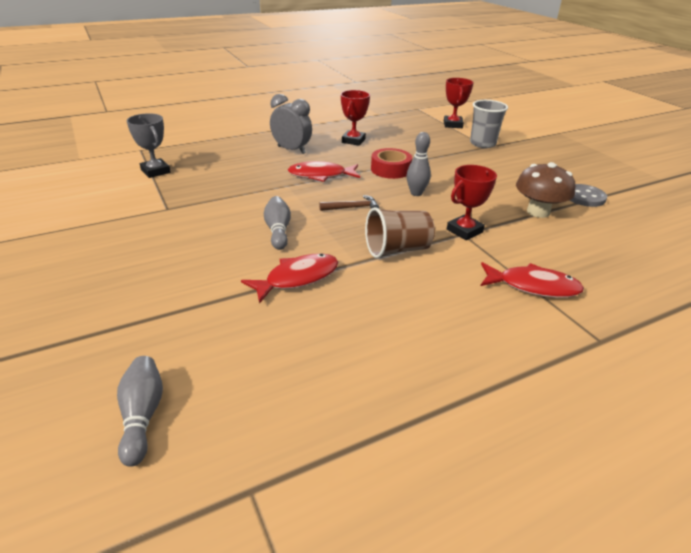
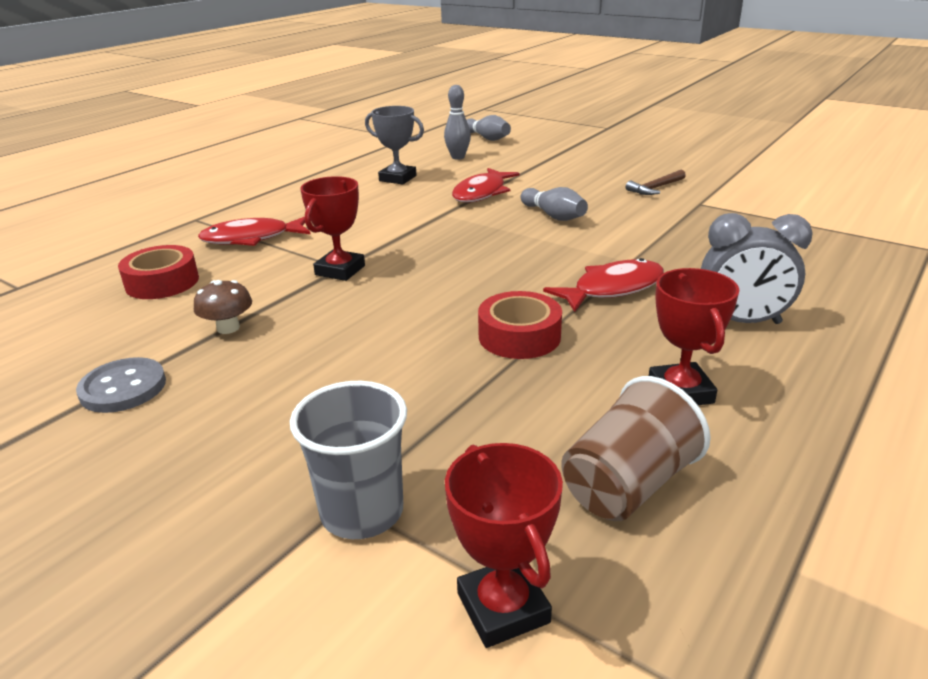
camera: 155 degrees right, 5 degrees down
(155, 171) = (820, 229): grey trophy -> grey trophy (397, 178)
(352, 208) = (506, 258): brown hammer -> brown hammer (656, 188)
(397, 250) = (410, 232): brown cup -> brown cup (627, 485)
(416, 193) = (438, 303): grey bowling pin -> grey bowling pin (458, 157)
(538, 212) = (228, 328): brown mushroom -> brown mushroom, size x0.59
(596, 259) = (162, 282): none -> red tape

